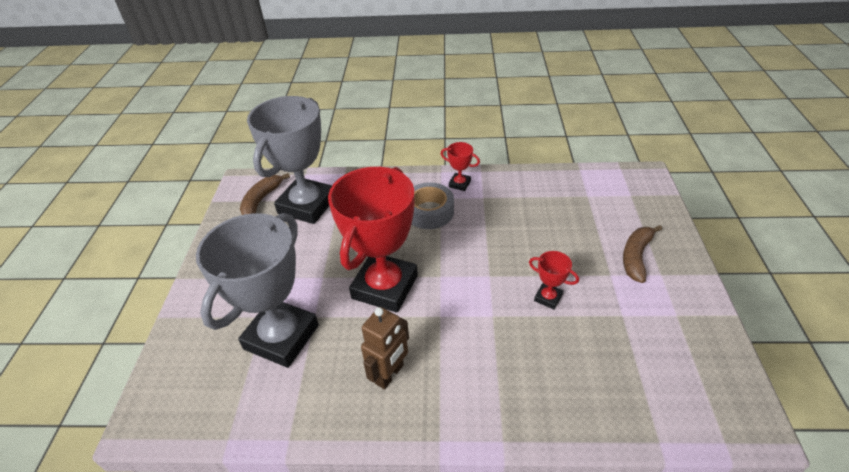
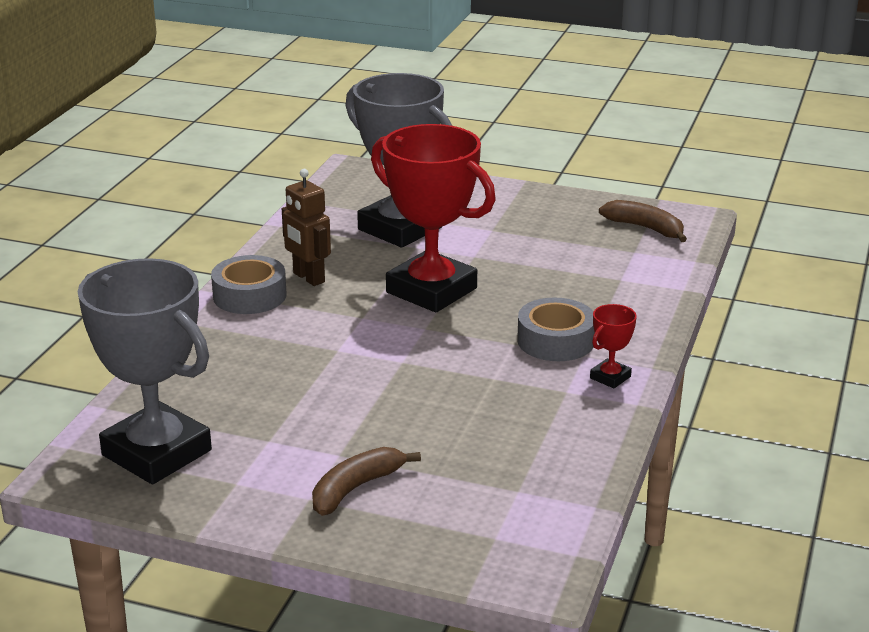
camera: 105 degrees right, 15 degrees down
(307, 205) = (618, 256): grey trophy -> grey trophy (156, 453)
(436, 408) = (249, 295): none -> grey tape
(548, 298) = (336, 394): red trophy -> none
(636, 257) = (355, 488): brown banana -> brown banana turned 90 degrees counterclockwise

